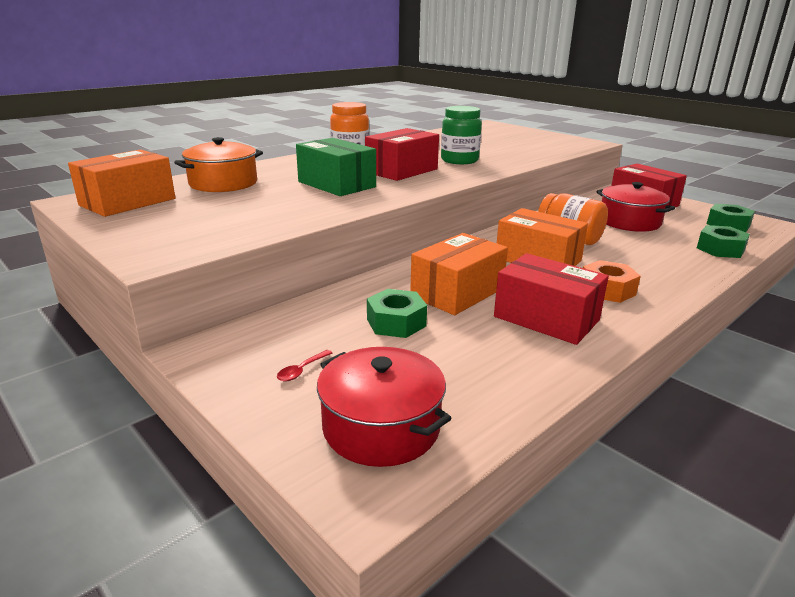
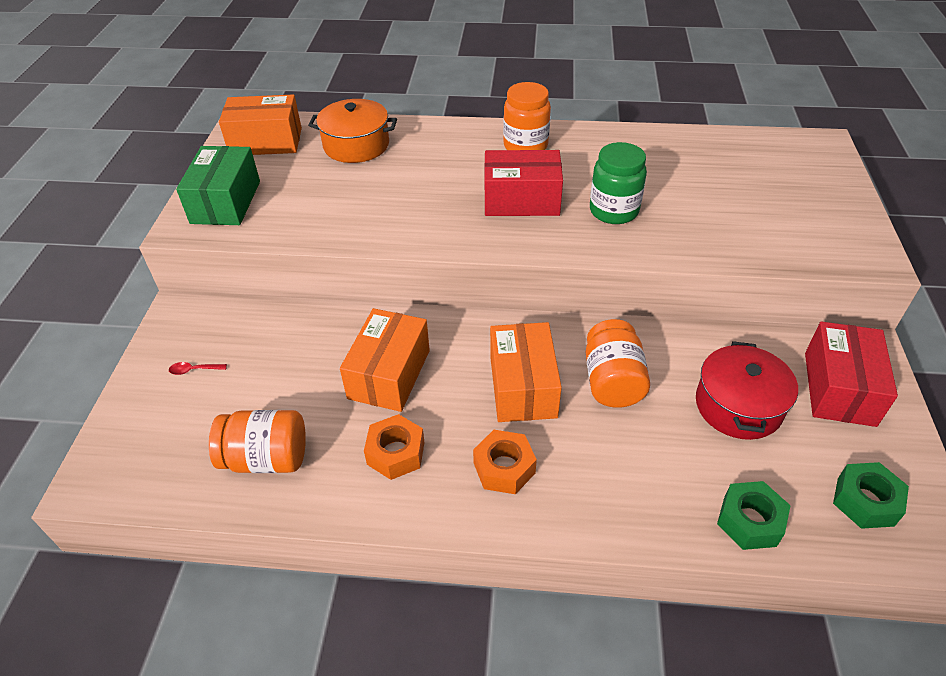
camera: 50 degrees right, 20 degrees up
(336, 184) = (428, 194): green box -> green box (226, 202)
(381, 427) = (159, 448): red pot -> none
(396, 322) = (301, 372): green nut -> none
(457, 292) = (389, 374): orange box -> orange box turned 75 degrees counterclockwise
(479, 372) = (266, 458): none -> orange jar
(546, 318) = (396, 453): red box -> orange nut

